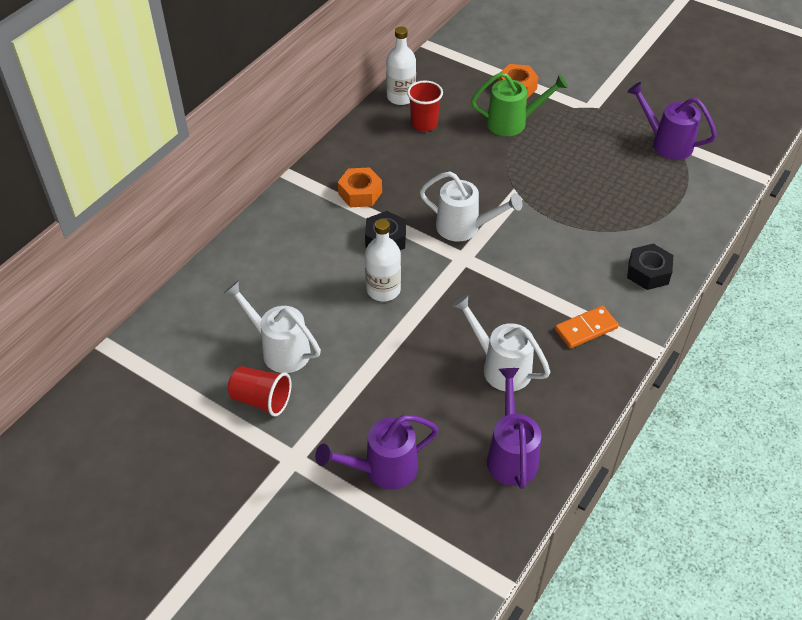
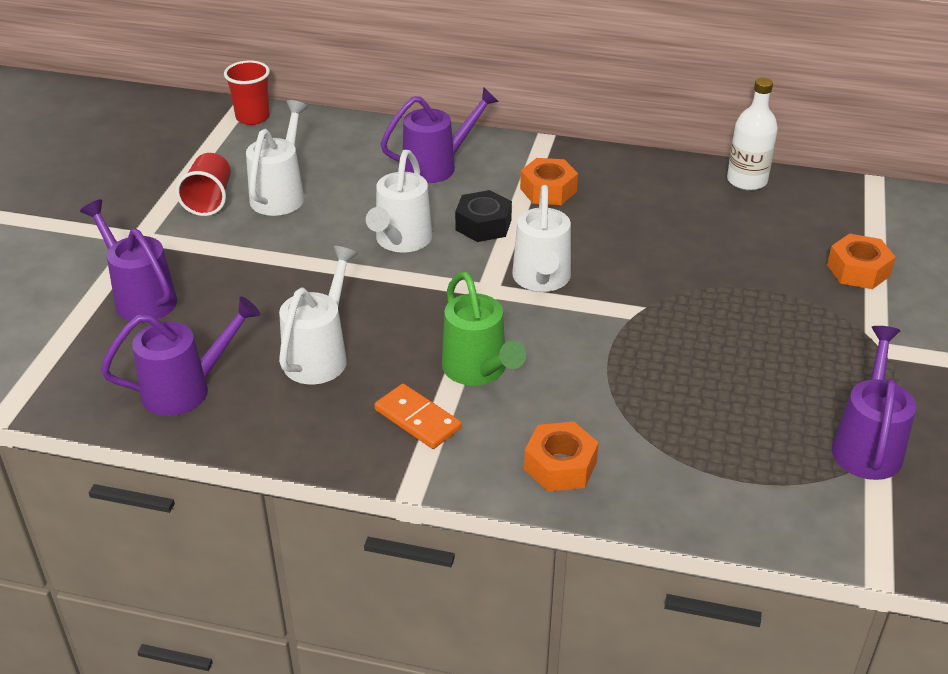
camera: 70 degrees right, 10 degrees down
(294, 244) = (437, 166): none -> purple watering can
(383, 290) = (401, 241): white bottle -> white watering can
(424, 124) = (711, 209): red cup -> red cup (252, 117)
(512, 123) = (777, 281): green watering can -> green watering can (478, 370)
(648, 272) = (560, 466): black nut -> orange nut

